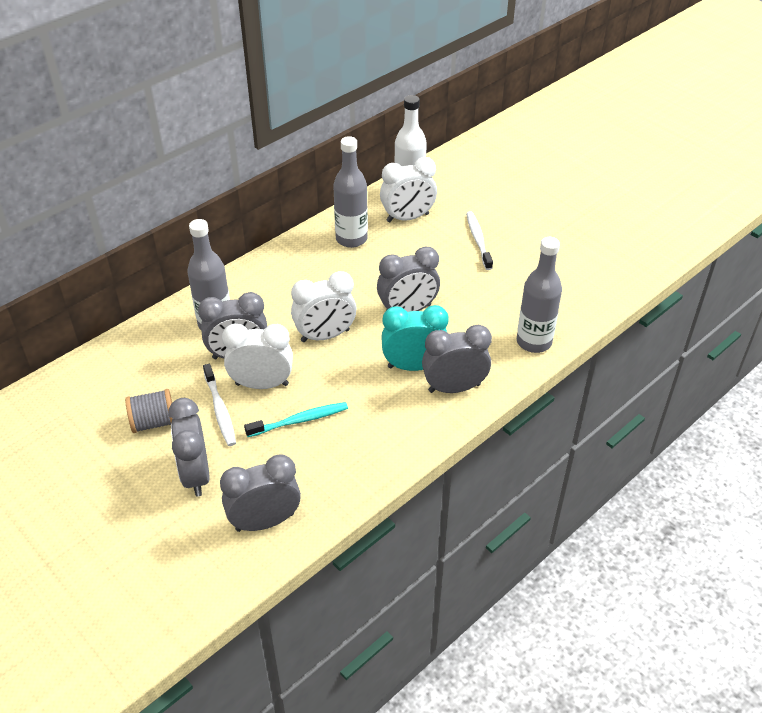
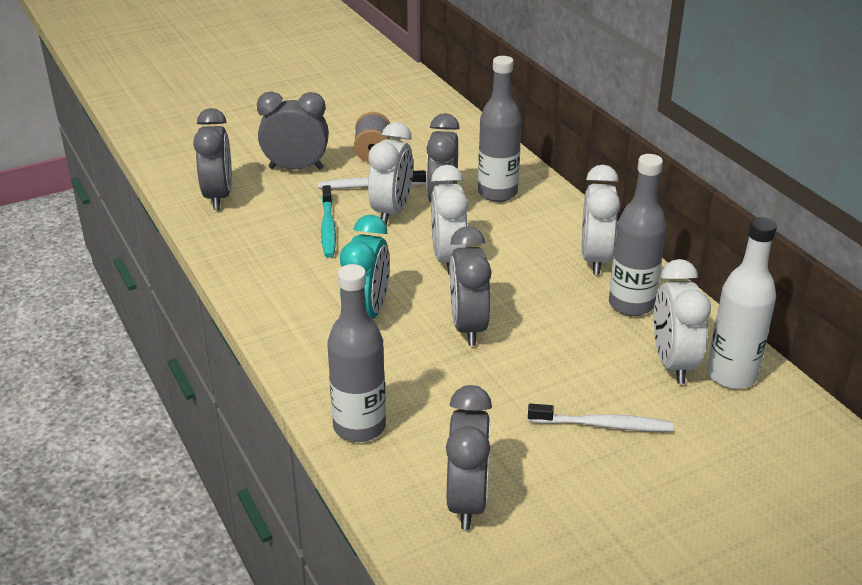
camera: 105 degrees right, 10 degrees down
(300, 260) = (595, 259): none -> white clock
(454, 388) = (315, 338): grey clock -> grey clock (467, 501)

